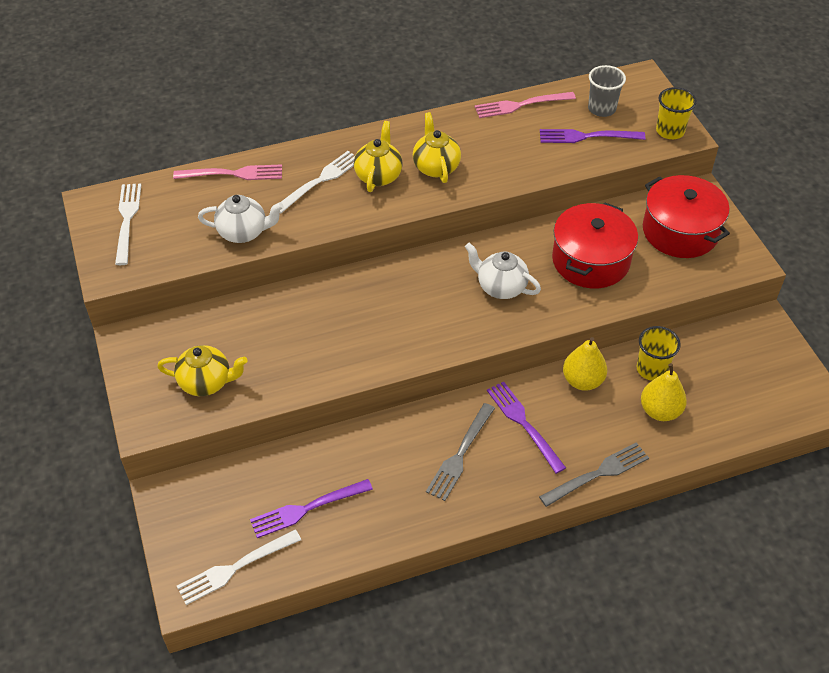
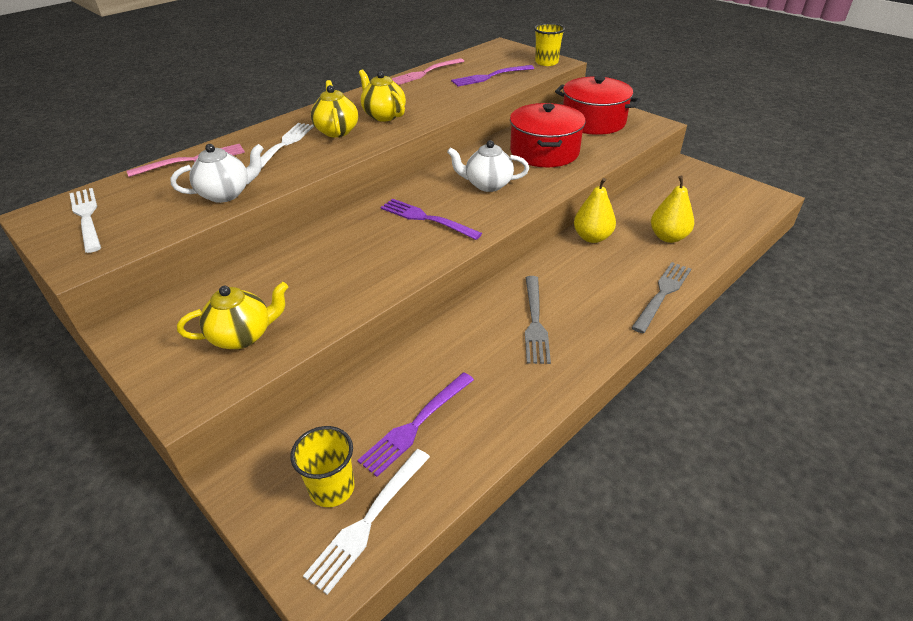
camera: 25 degrees left, 10 degrees down
(524, 424) = (571, 281): purple fork -> purple fork (426, 219)
(601, 109) = (487, 63): grey cup -> none
(652, 369) = (637, 214): yellow cup -> yellow cup (332, 488)

